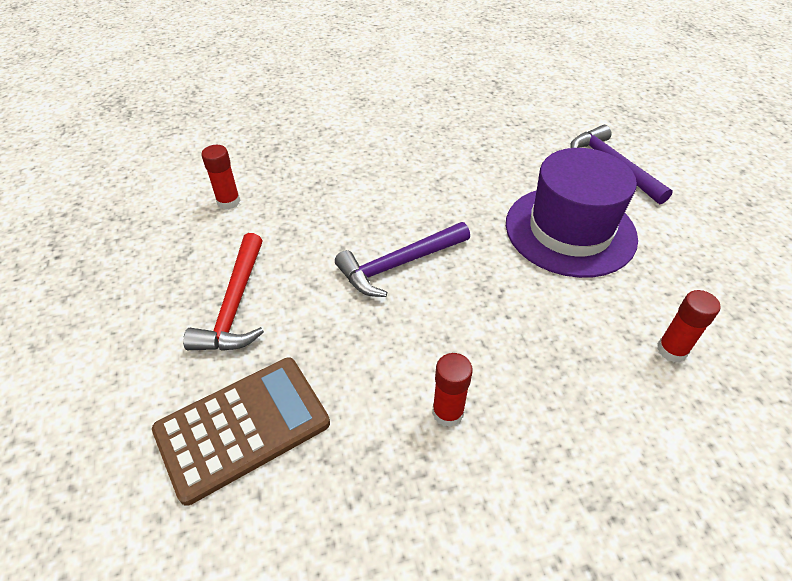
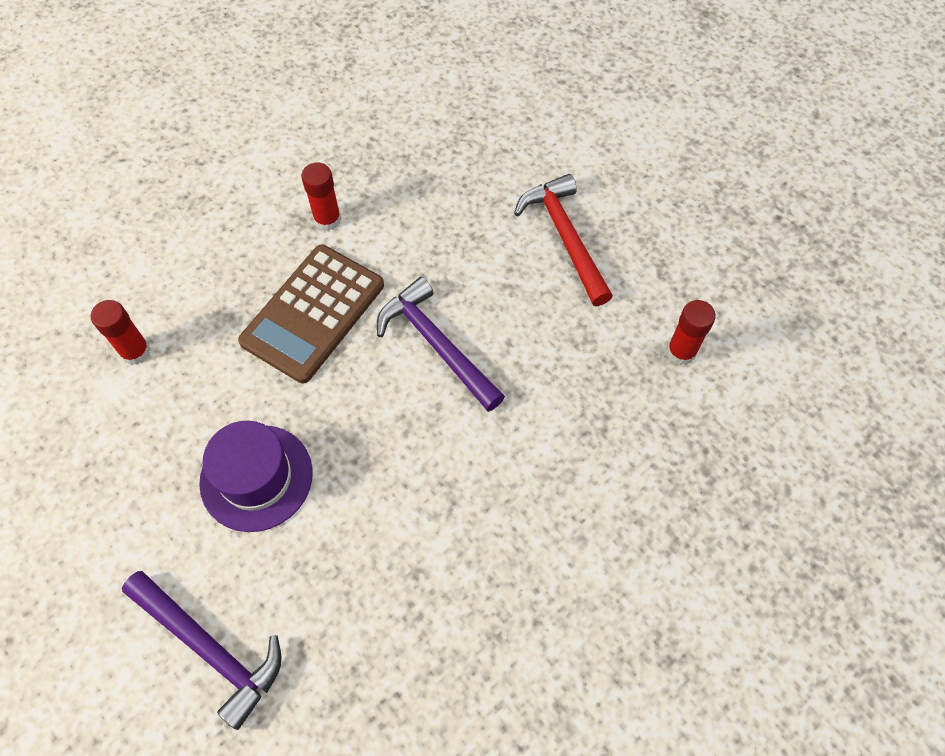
camera: 155 degrees right, 15 degrees up
(243, 427) = (479, 152): brown calculator -> brown calculator (313, 313)
(398, 264) = (437, 344): purple hammer -> purple hammer turned 75 degrees counterclockwise
(570, 230) = (256, 477): purple hat -> purple hat, size x0.66

